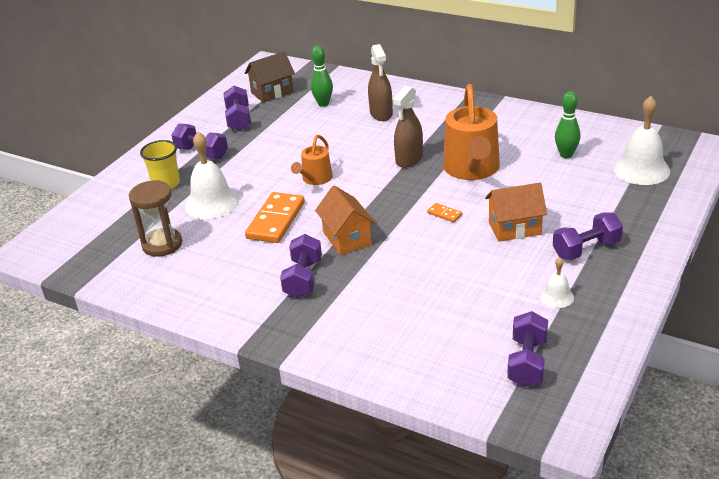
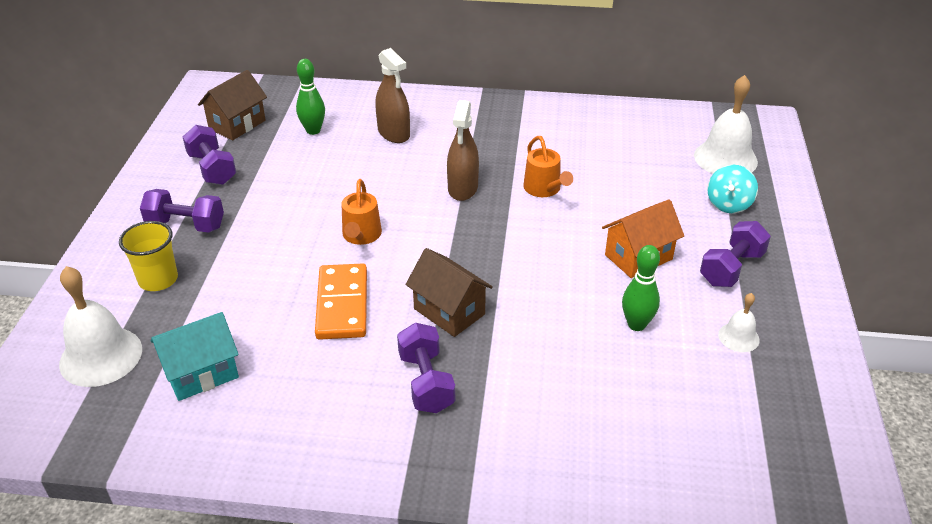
camera: 25 degrees left, 5 degrees up
(162, 244) = (201, 374): brown hourglass -> turquoise house
(212, 203) = (240, 296): white bell -> white bell (101, 356)
(347, 238) = (449, 311): orange house -> brown house
(444, 214) = (548, 254): orange domino -> none
(472, 169) = (544, 189): orange watering can -> orange watering can, size x0.54
(527, 362) = (761, 434): purple dumbbell -> none
(566, 155) = (636, 153): green bowling pin -> green bowling pin (636, 324)
(618, 203) = (728, 204): none -> turquoise spinning top

